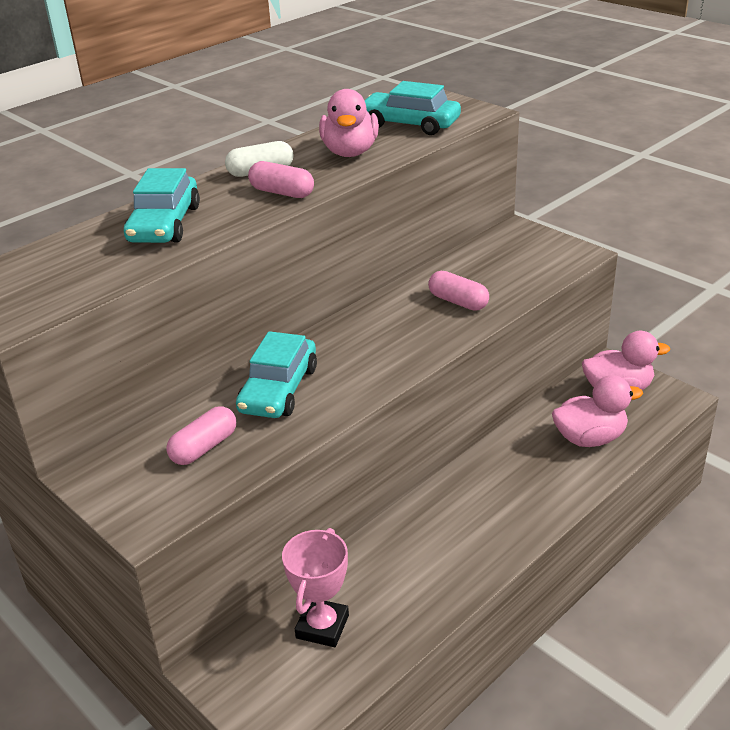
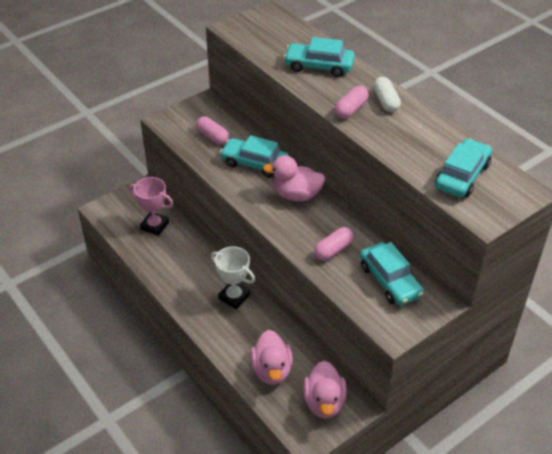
camera: 95 degrees right, 10 degrees up
(350, 152) = (411, 142): pink duck -> pink duck (296, 195)
(470, 493) = (234, 297): none -> white trophy
(497, 260) = (390, 280): none -> turquoise car

